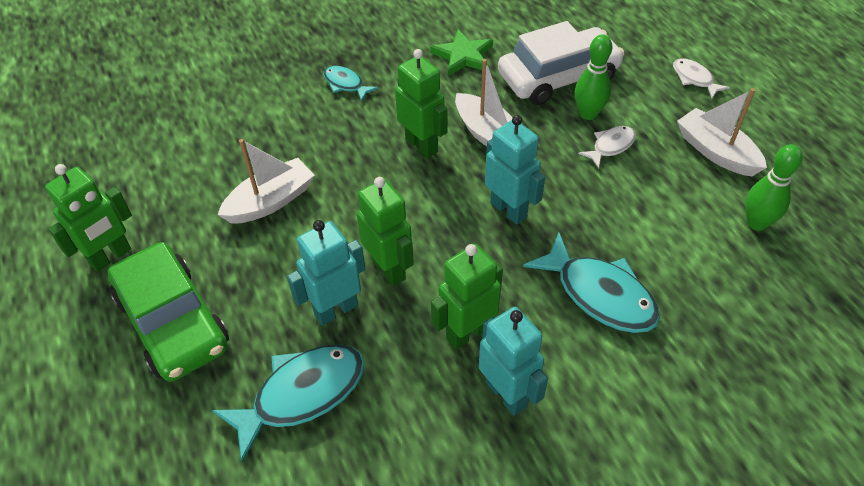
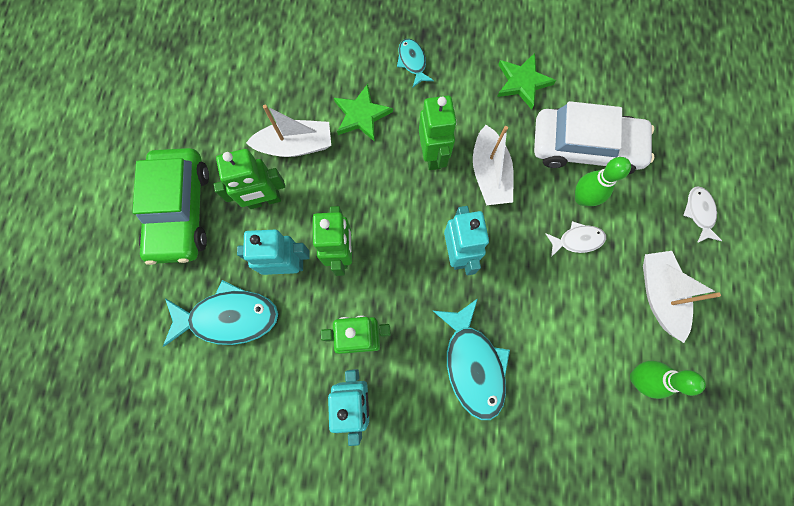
camera: 30 degrees right, 25 degrees up
(111, 257) = (168, 133): green robot -> green robot (264, 200)
(324, 146) = (361, 115): none -> green star

